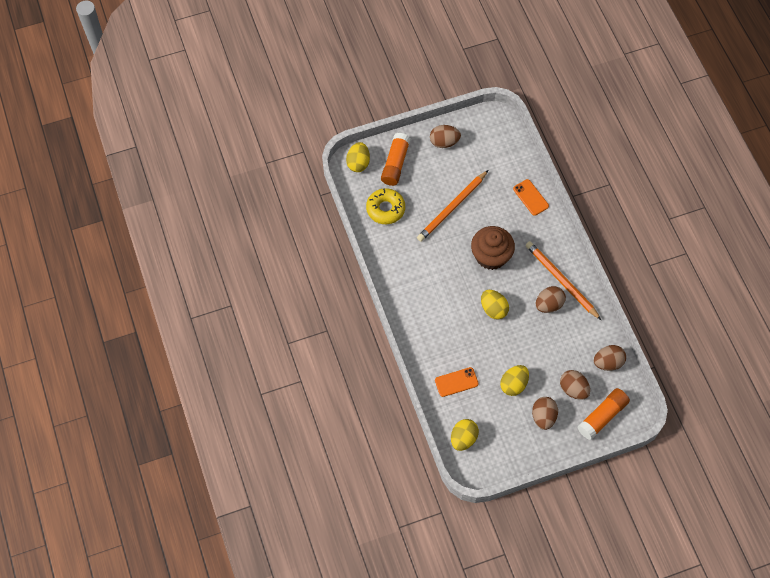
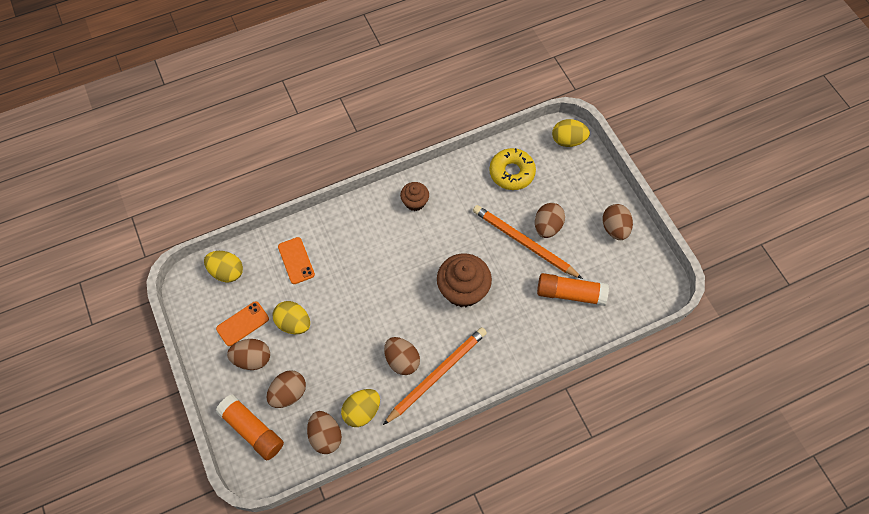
camera: 85 degrees right, 0 degrees up
(395, 164) = (574, 178): orange glue stick -> orange glue stick (570, 293)
(407, 285) = (415, 202): none -> brown cupcake
(439, 189) = (547, 227): none -> brown egg
(493, 309) = (391, 296): yellow egg -> yellow egg (362, 411)
(531, 197) = (552, 333): orange phone -> orange phone (242, 324)

